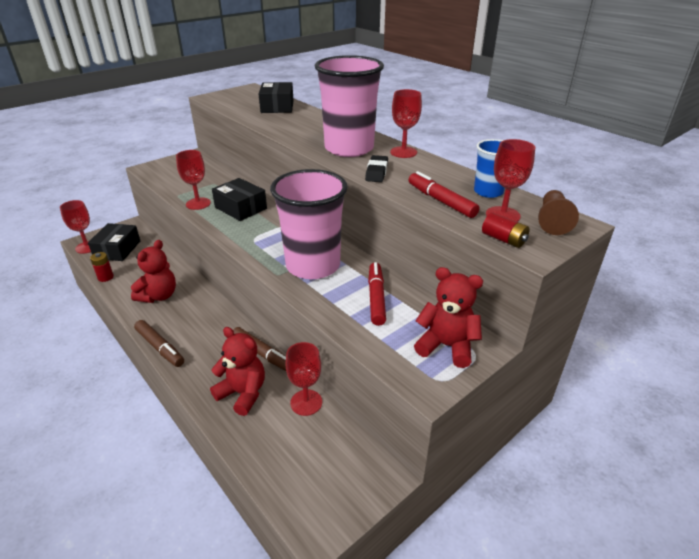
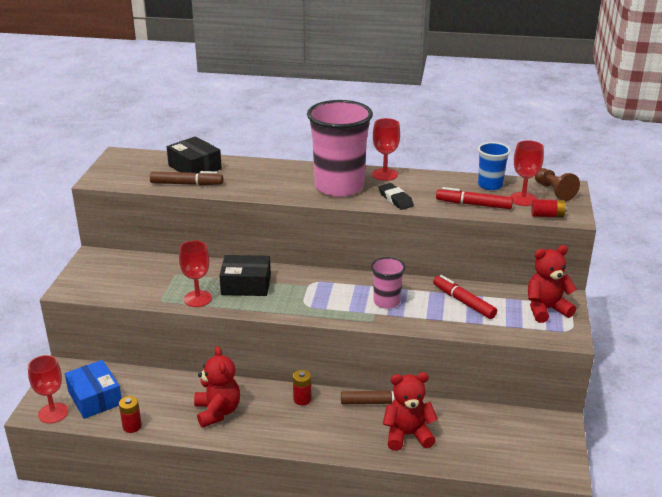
camera: 40 degrees left, 5 degrees down
(117, 250) = (95, 398): black box -> blue box
(160, 347) = (291, 446): brown marker -> brown marker (186, 184)
(217, 318) = (302, 399): none -> red battery
(306, 402) = (458, 414): red goblet -> none
(313, 266) = (386, 302): pink cup -> pink cup, size x0.50

